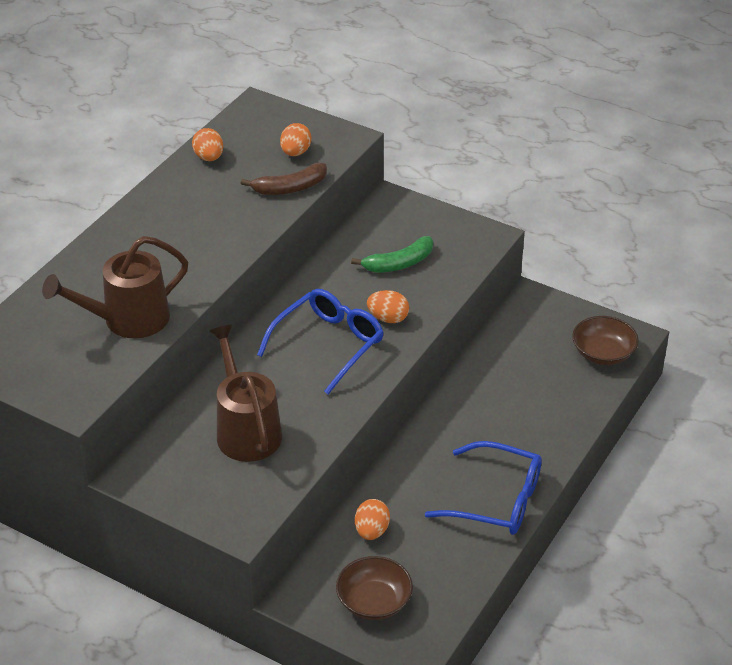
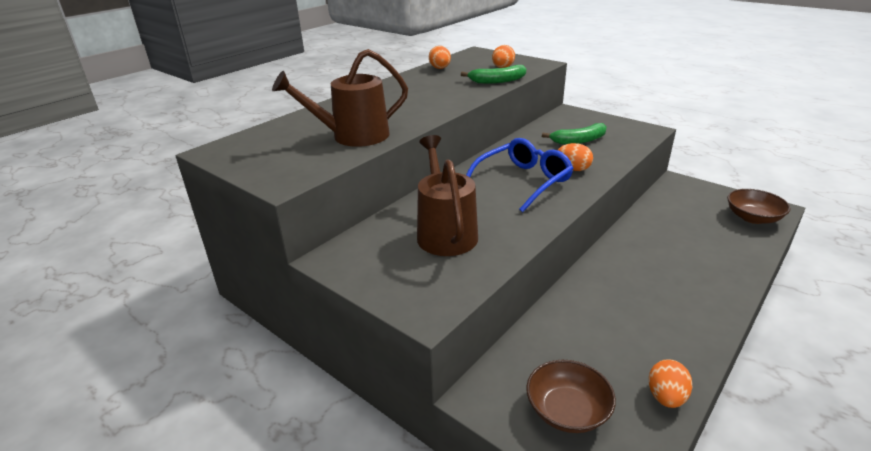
camera: 10 degrees right, 10 degrees down
(290, 188) = (497, 81): brown banana -> green banana
(371, 531) = (561, 338): orange egg -> orange egg (666, 397)
(495, 500) = (684, 321): blue glasses -> none

